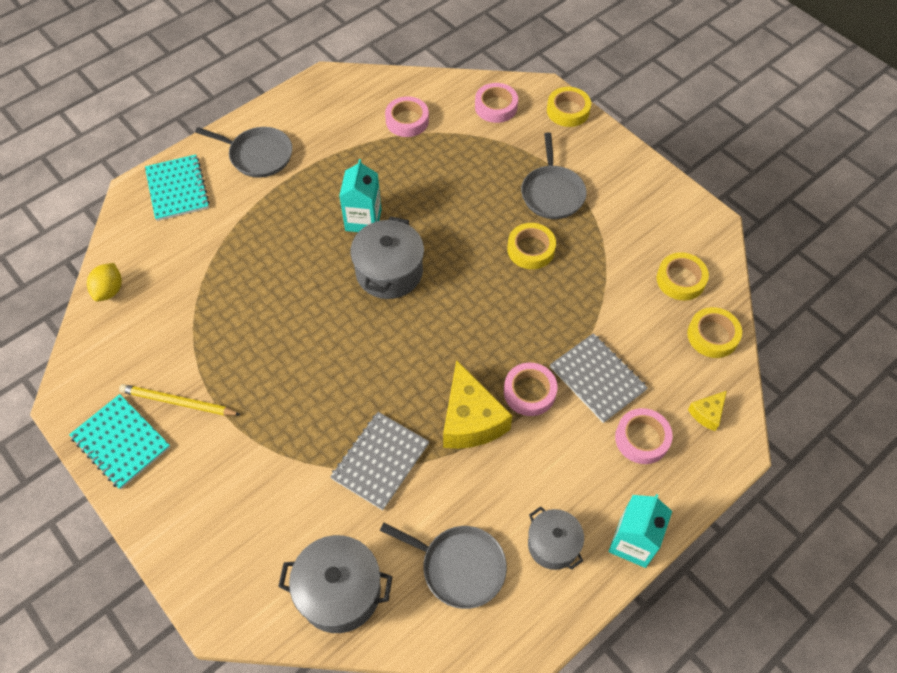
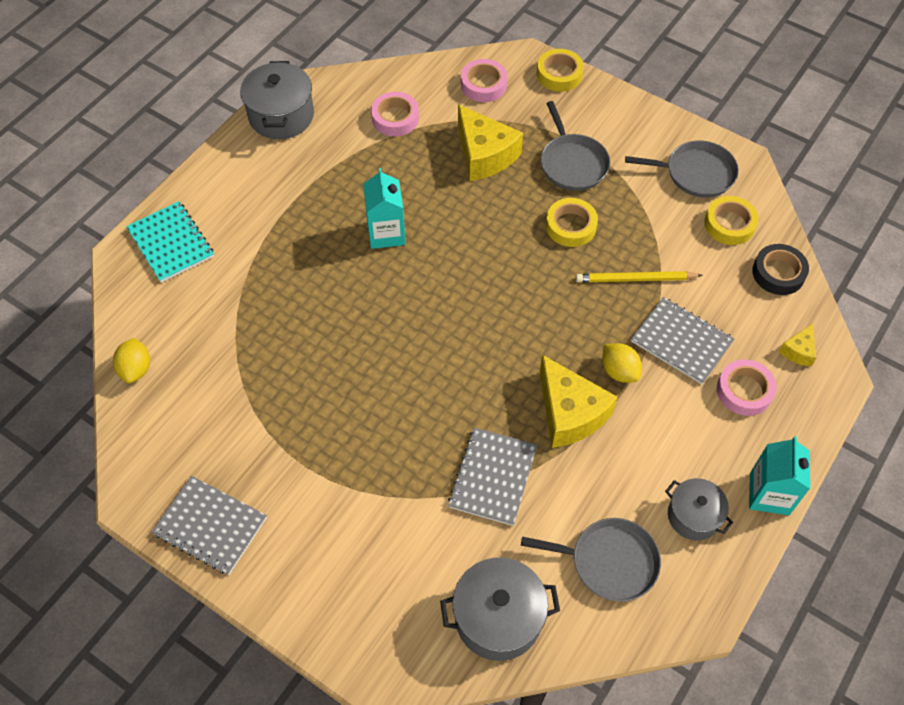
camera: 15 degrees left, 0 degrees up
(121, 442) = (210, 526): turquoise notebook -> grey notebook
(178, 402) = (257, 469): yellow pencil -> yellow pencil (635, 279)
(258, 155) = (247, 188): grey pan -> grey pan (696, 173)
(389, 272) = (433, 281): grey pot -> grey pot (281, 116)
(475, 169) = (484, 155): none -> yellow cheese
(529, 392) = (619, 371): pink tape -> yellow lemon
(712, 336) = (778, 273): yellow tape -> black tape

